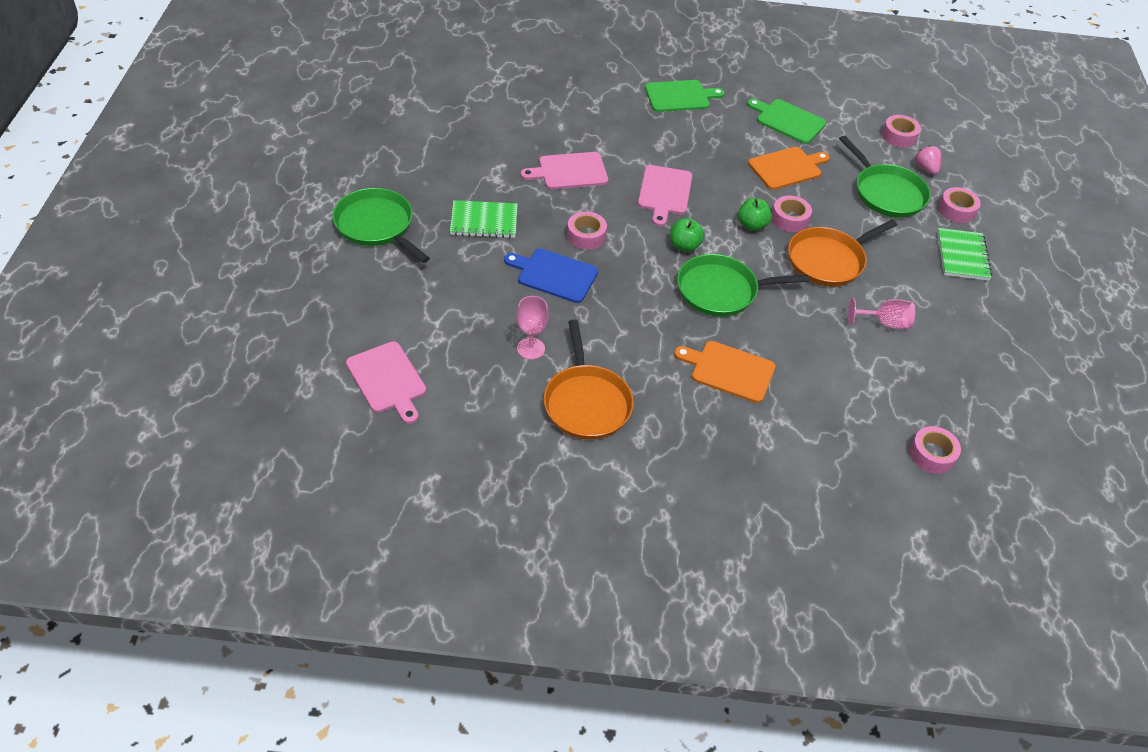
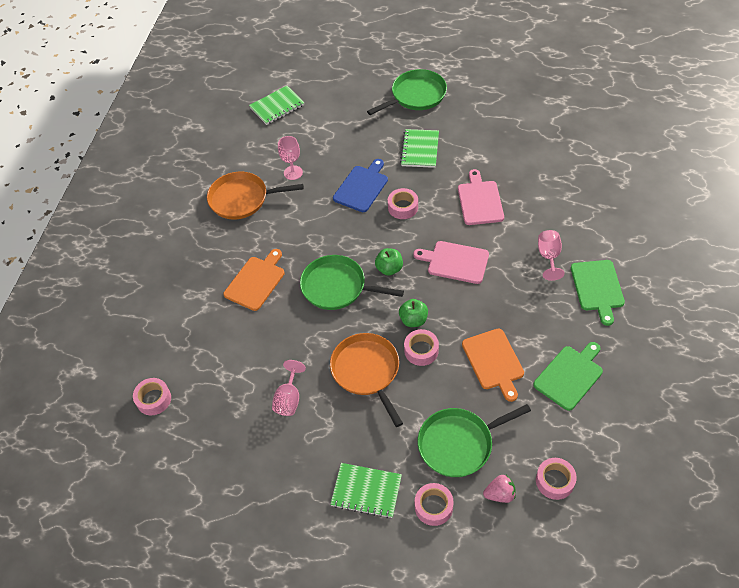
camera: 105 degrees right, 5 degrees up
(387, 380) = (277, 107): pink cutting board -> green notebook
(645, 125) = (549, 257): none -> pink goblet
(721, 291) = (337, 287): green pan -> green pan turned 75 degrees counterclockwise

